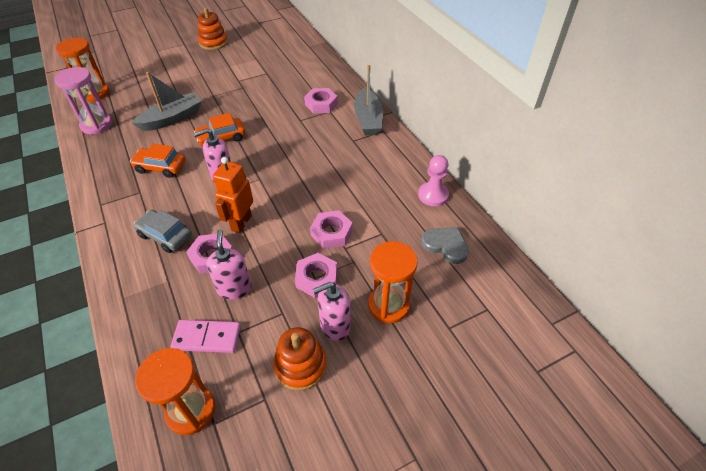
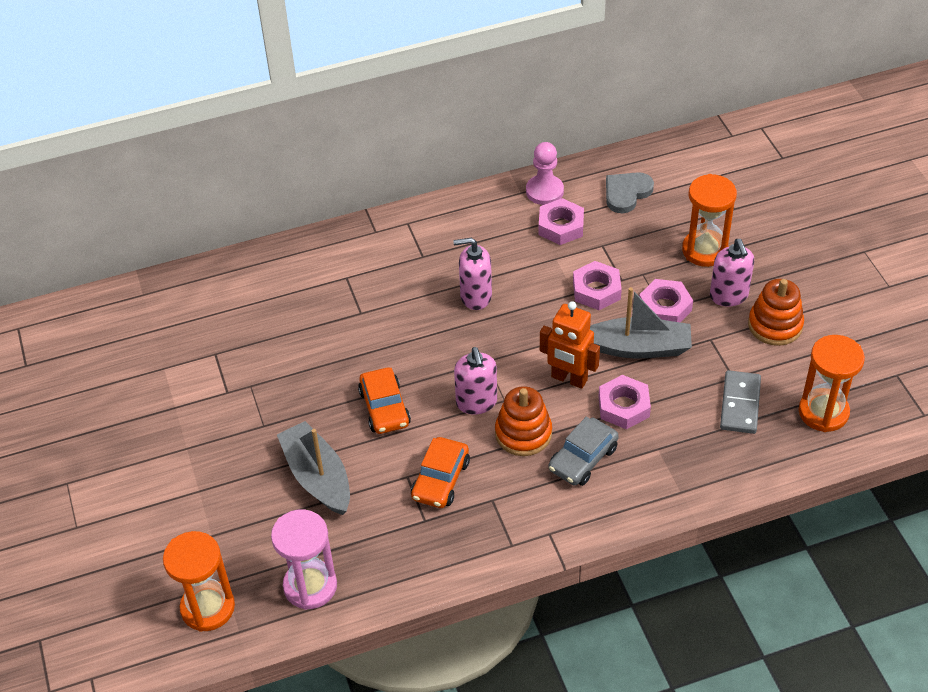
camera: 80 degrees left, 0 degrees up
(207, 337) = (740, 404): pink domino -> grey domino
(213, 43) = (80, 434): orange stacking toy -> orange stacking toy (523, 433)
(234, 288) = (674, 382): pink soap dispenser -> pink soap dispenser (475, 296)
(321, 104) = (326, 286): pink nut -> pink nut (561, 226)
(368, 119) = (378, 236): grey boat -> grey boat (638, 347)

